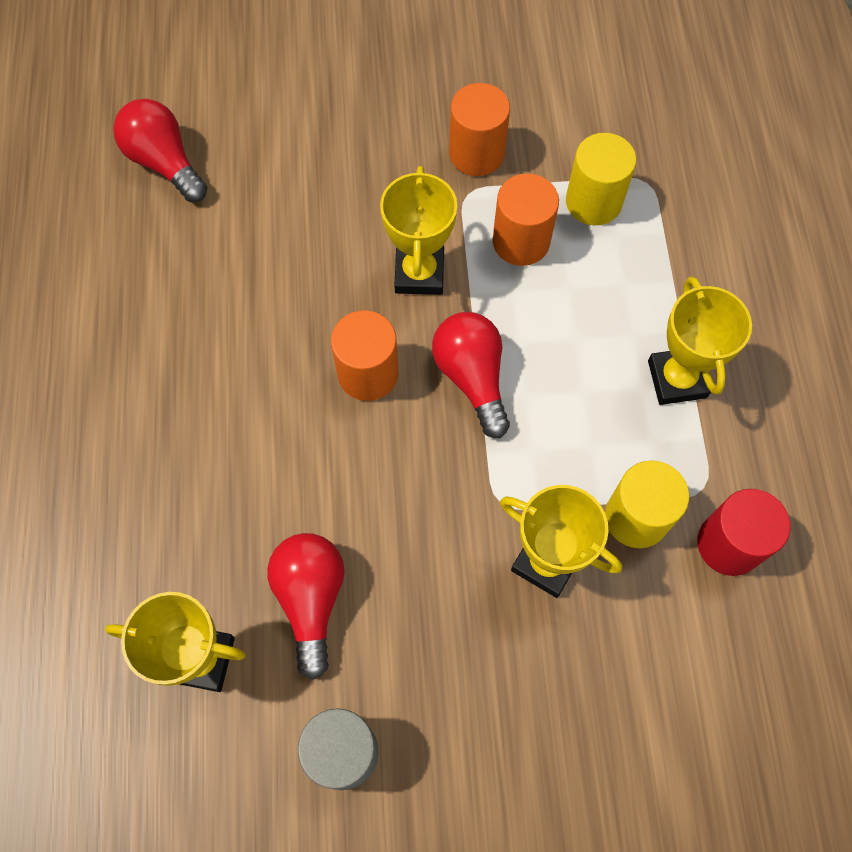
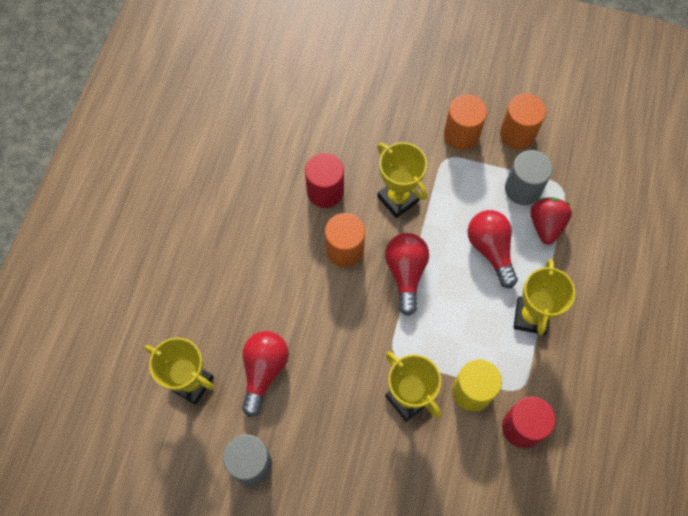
camera: 20 degrees right, 0 degrees up
(165, 163) = (271, 81): red light bulb -> red light bulb (490, 250)
(306, 297) = (325, 191): none -> red cylinder
(419, 273) = (398, 199): yellow trophy -> yellow trophy turned 60 degrees counterclockwise
(521, 241) = (467, 199): orange cylinder -> orange cylinder (517, 134)
(593, 202) = (523, 188): yellow cylinder -> grey cylinder
(646, 242) = (546, 225): none -> red strawberry

